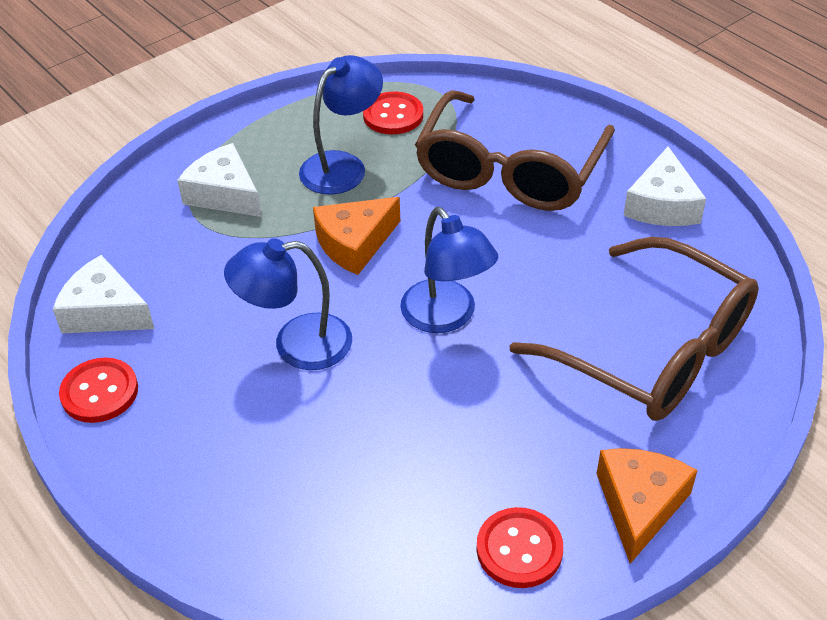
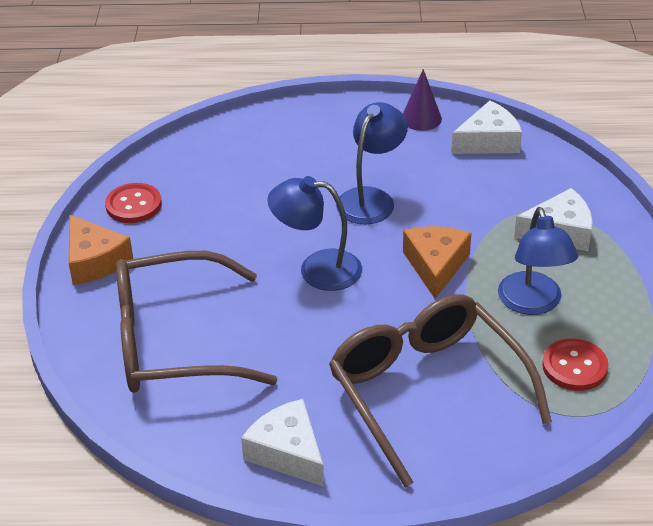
camera: 130 degrees right, 5 degrees down
(99, 392) = (421, 118): red button -> purple cone

